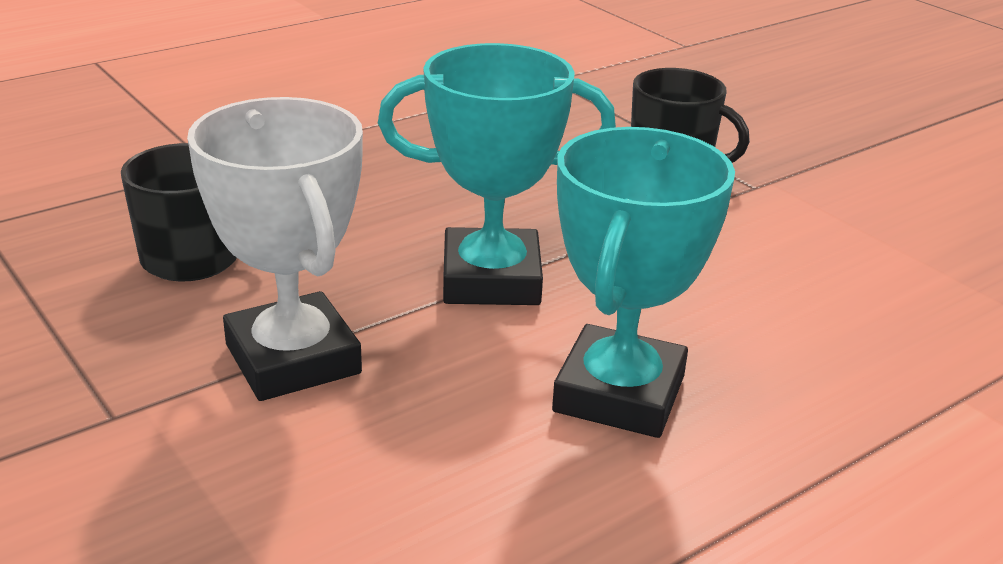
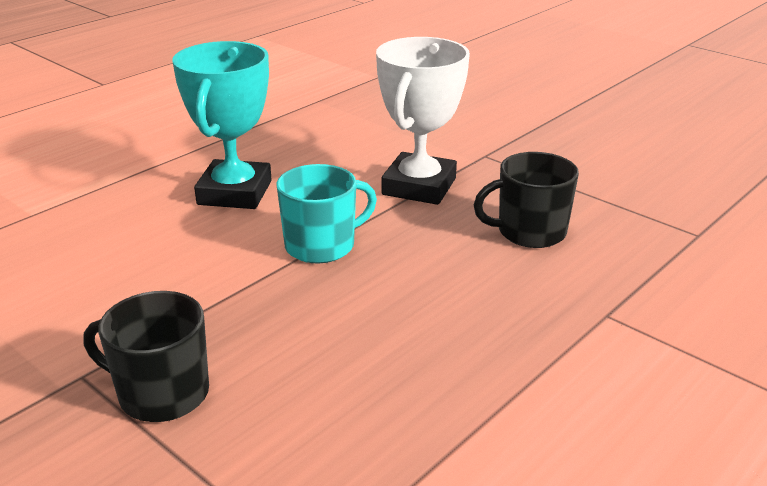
camera: 170 degrees right, 0 degrees up
(293, 359) = (419, 186): white trophy -> white trophy turned 60 degrees clockwise
(491, 279) = (321, 245): turquoise trophy -> turquoise mug

